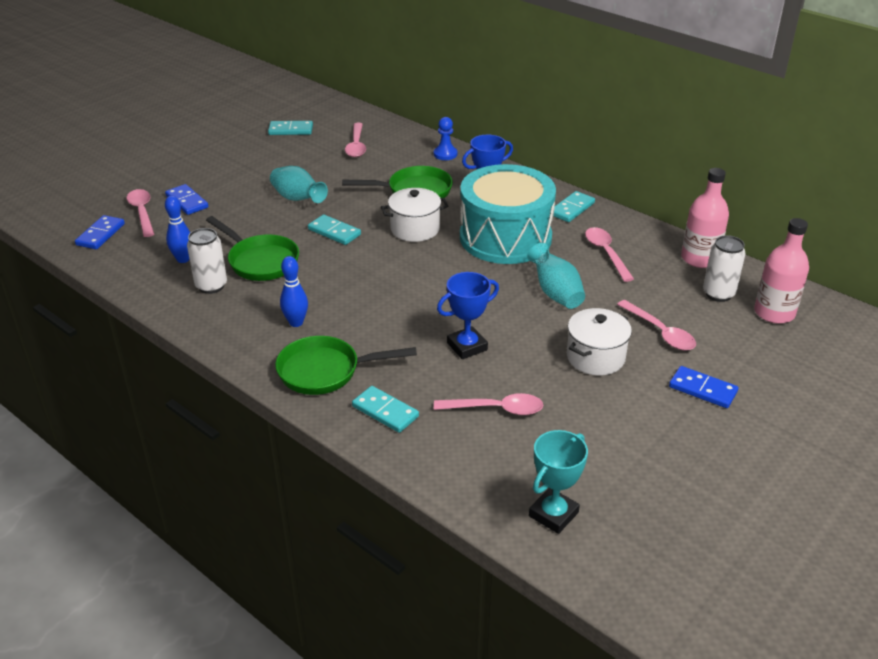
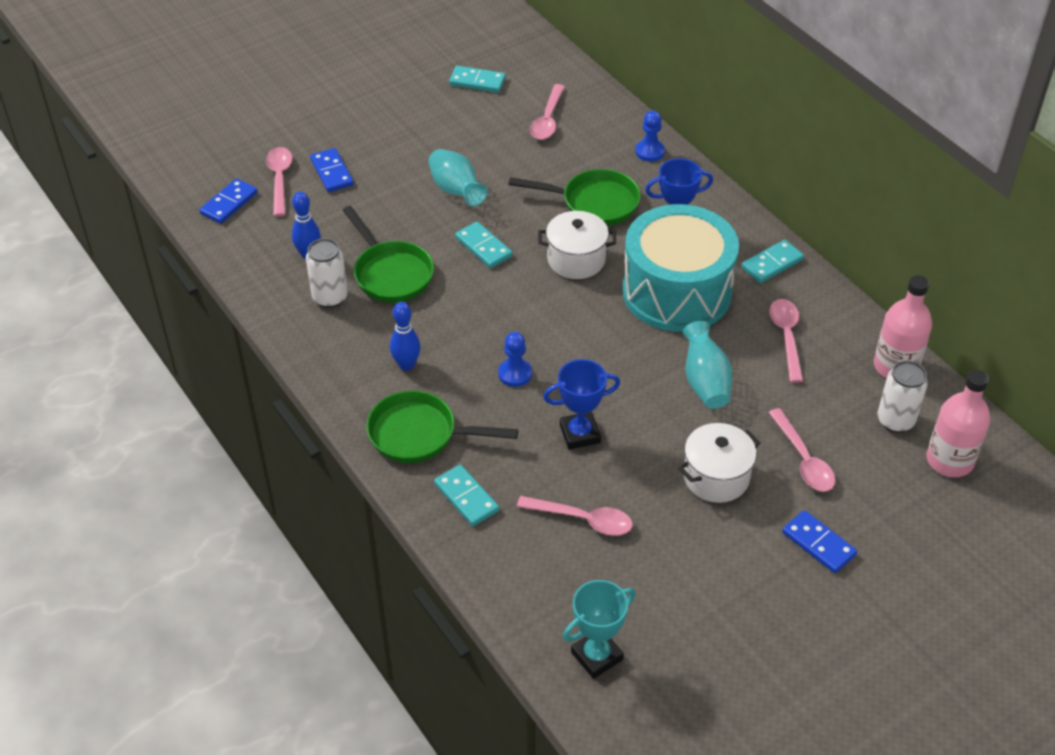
camera: 15 degrees right, 10 degrees up
(394, 313) = (515, 374): none -> blue pawn

